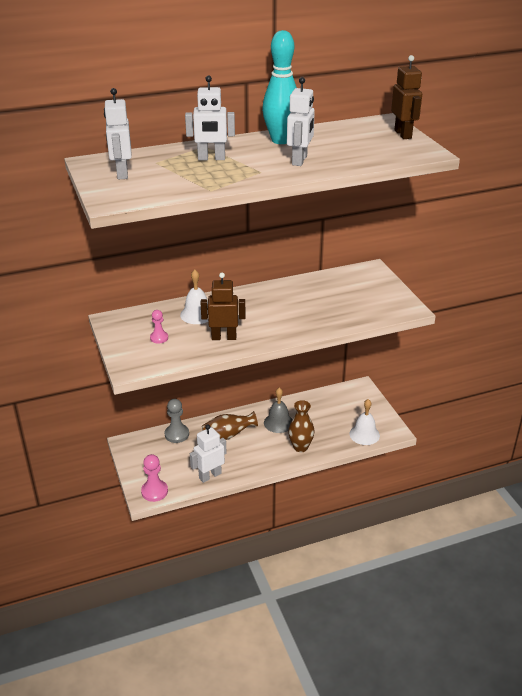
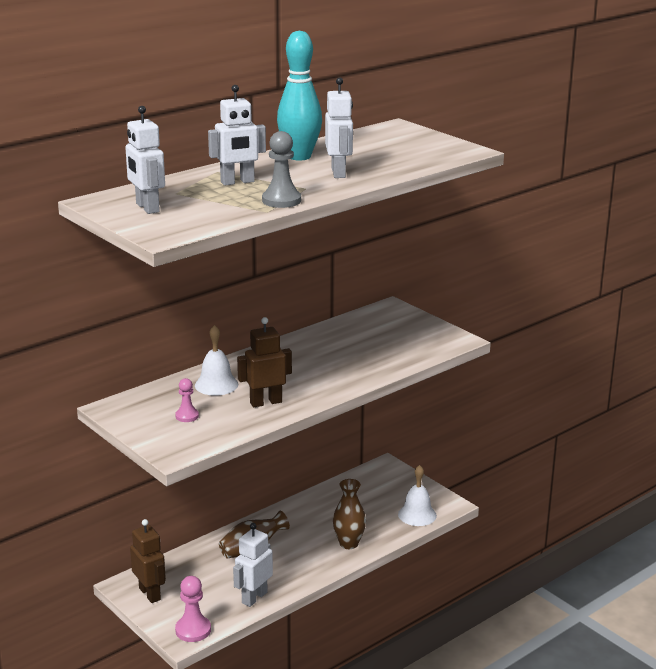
camera: 20 degrees left, 10 degrees down
(177, 434) = (185, 562): grey pawn -> grey pawn (281, 200)
(278, 422) = (307, 523): grey bell -> none
(403, 134) = (427, 137): brown robot -> brown robot (150, 594)

